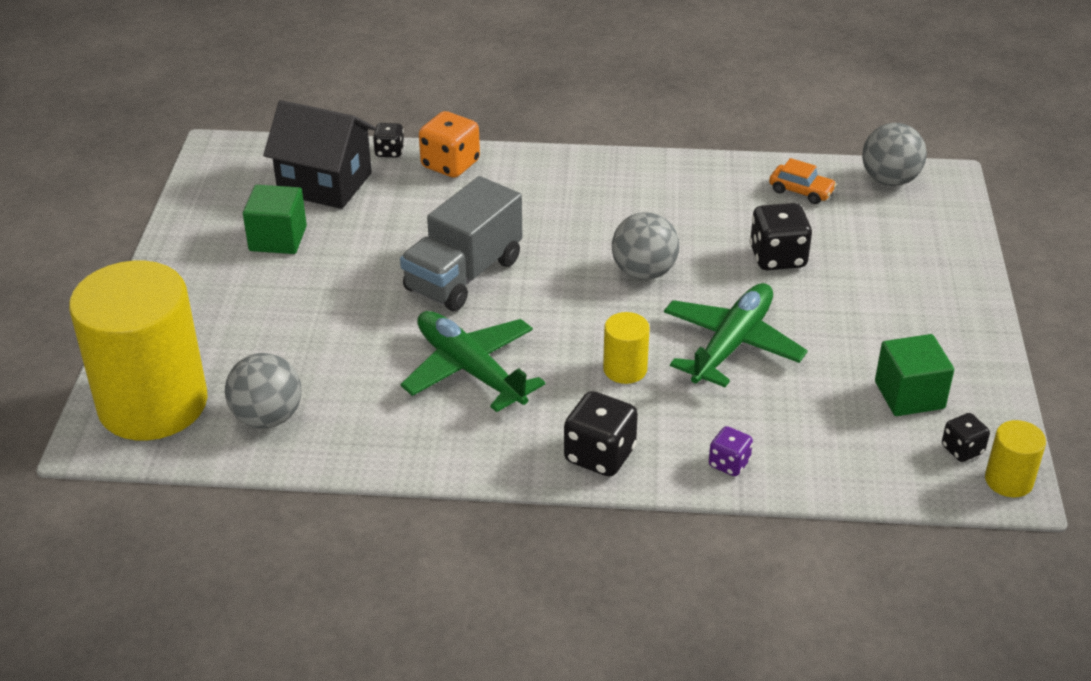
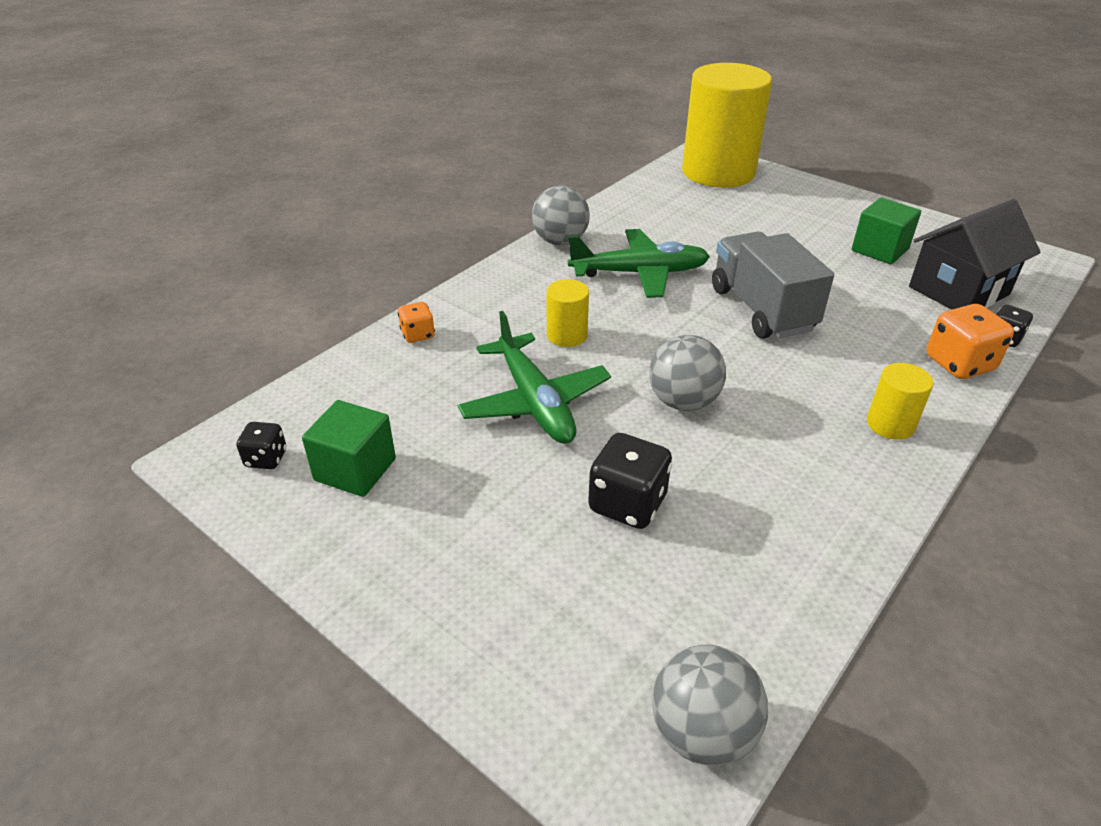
camera: 125 degrees right, 0 degrees up
(267, 417) = (668, 198): grey ball -> grey ball (560, 241)
(599, 455) = (495, 288): black dice -> none
(729, 464) = (418, 335): purple dice -> orange dice
(801, 191) = (741, 607): orange car -> none
(1008, 480) = (206, 463): yellow cylinder -> yellow cylinder (890, 424)

